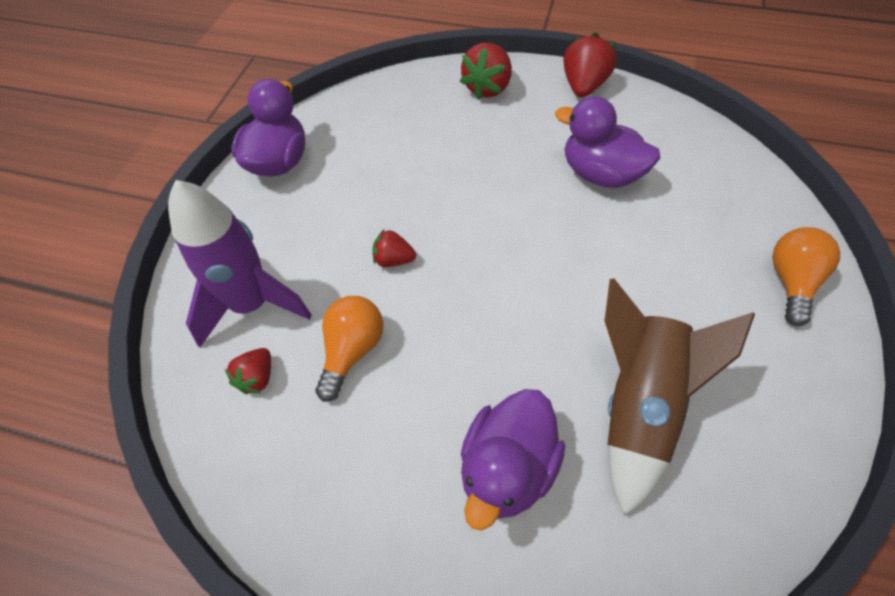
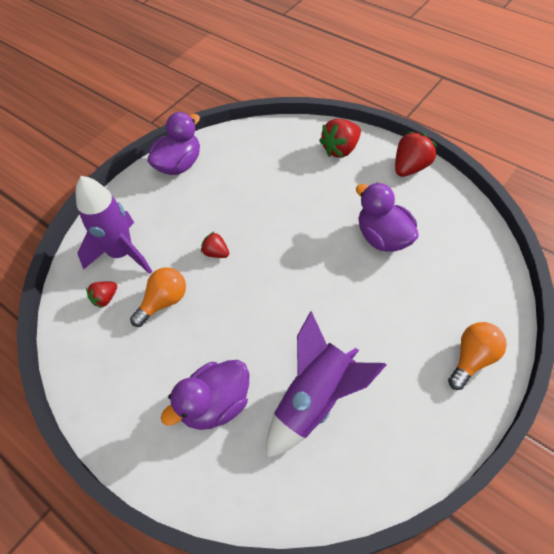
camera: 25 degrees right, 0 degrees up
(639, 406) = (316, 400): brown rocket -> purple rocket

